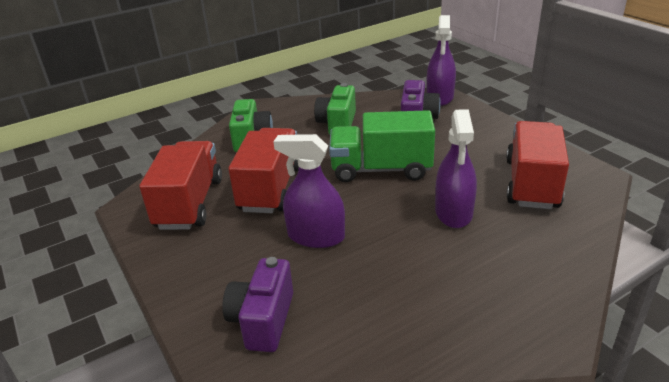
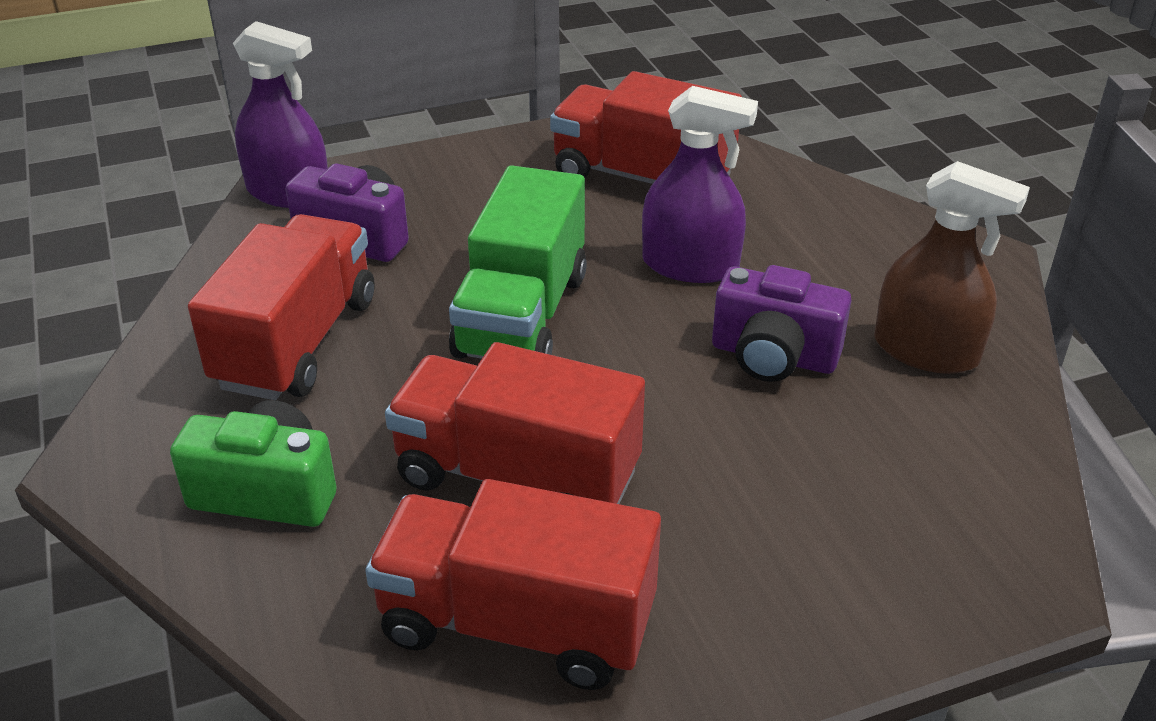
camera: 80 degrees left, 5 degrees up
(263, 320) = (925, 522): purple camera -> purple camera (773, 356)
(316, 236) = (709, 430): purple spray bottle -> none
(337, 124) = (297, 342): green camera -> red truck
(418, 315) = (926, 350): none -> brown spray bottle

